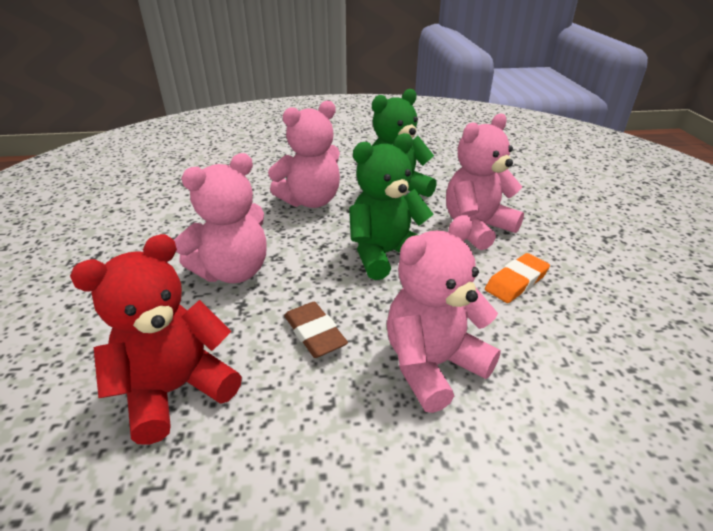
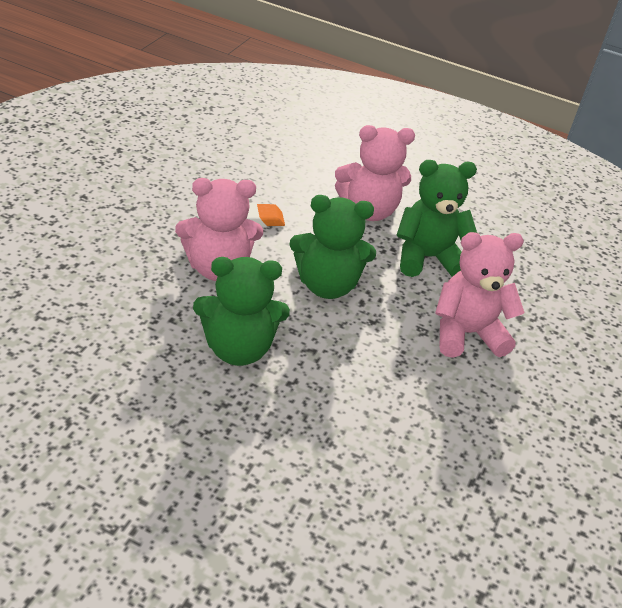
camera: 155 degrees left, 5 degrees up
(176, 390) = (526, 269): red teddy bear -> none
(310, 201) = (344, 385): pink teddy bear -> none
(315, 333) = (427, 258): brown eraser -> green teddy bear

